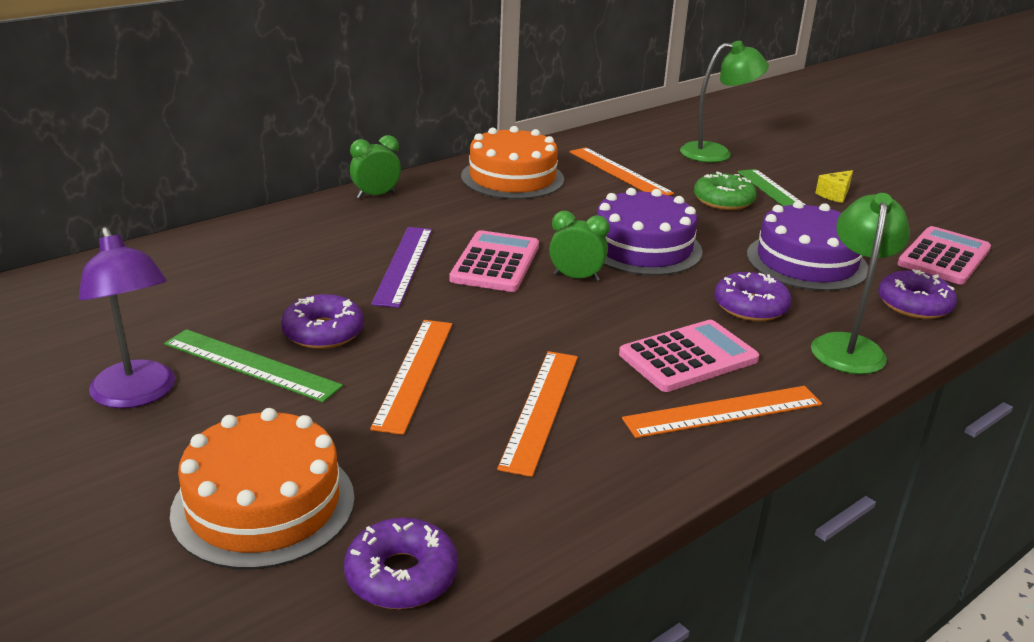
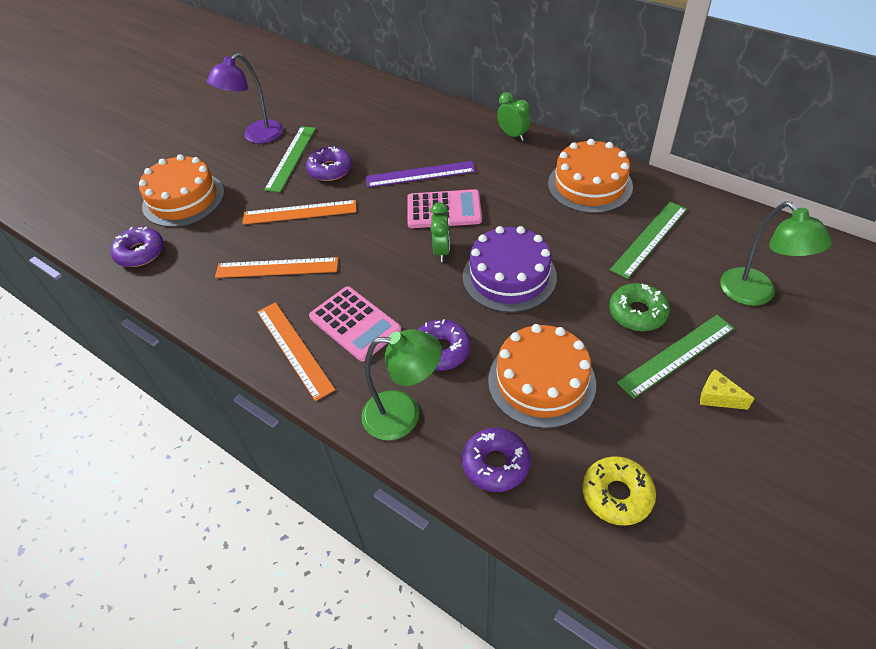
camera: 80 degrees right, 20 degrees up
(619, 172) = (649, 238): orange ruler -> green ruler
(806, 262) = (541, 381): purple cake -> orange cake
(944, 257) = (617, 494): pink calculator -> yellow donut

